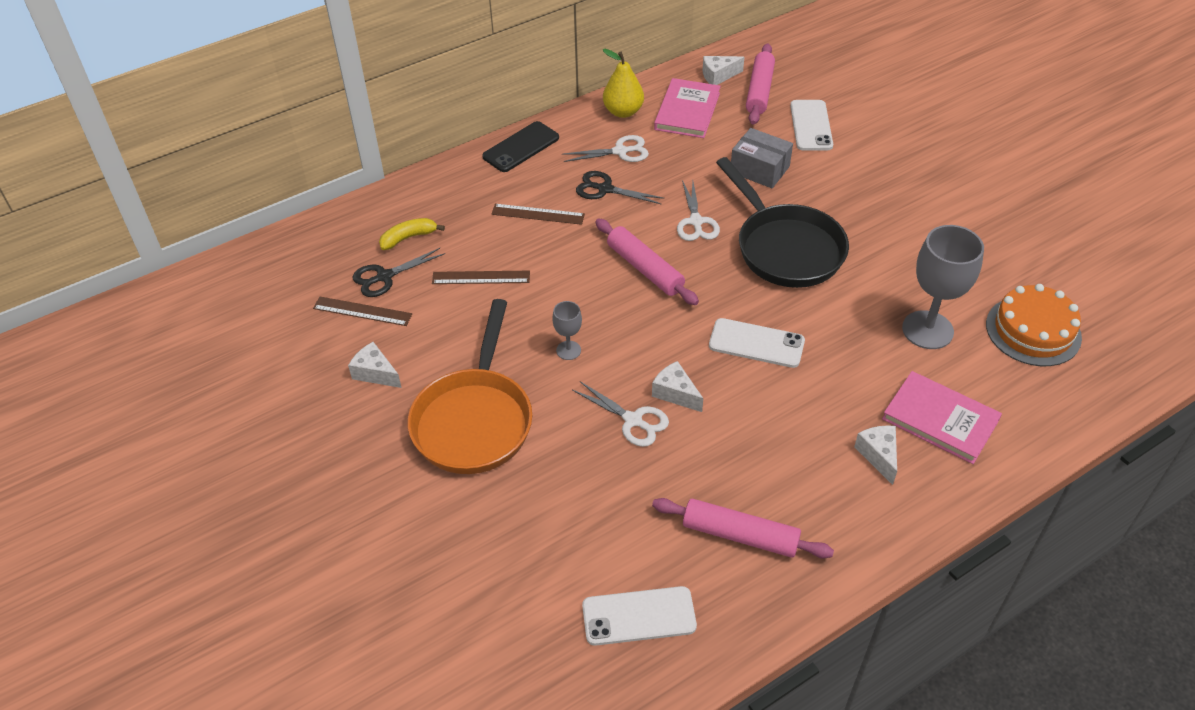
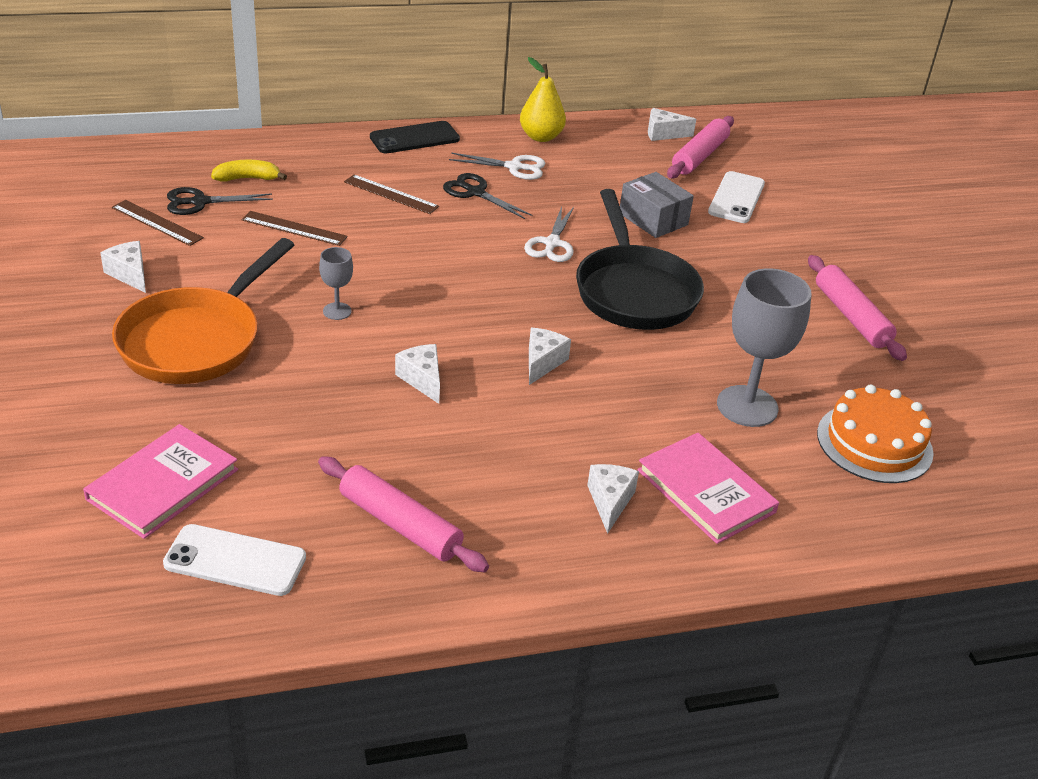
camera: 15 degrees right, 10 degrees down
(633, 420) = (359, 389): white scissors -> none
(645, 269) = (468, 267): pink rolling pin -> pink rolling pin (851, 316)
(687, 111) = (609, 153): pink book -> pink book (163, 484)
(756, 343) = (542, 362): white phone -> white cheese

